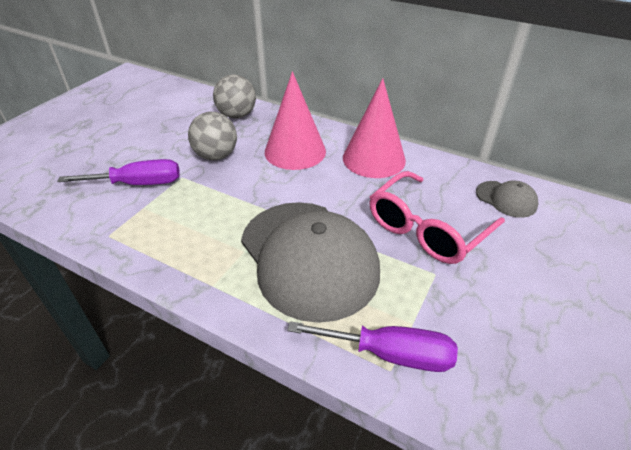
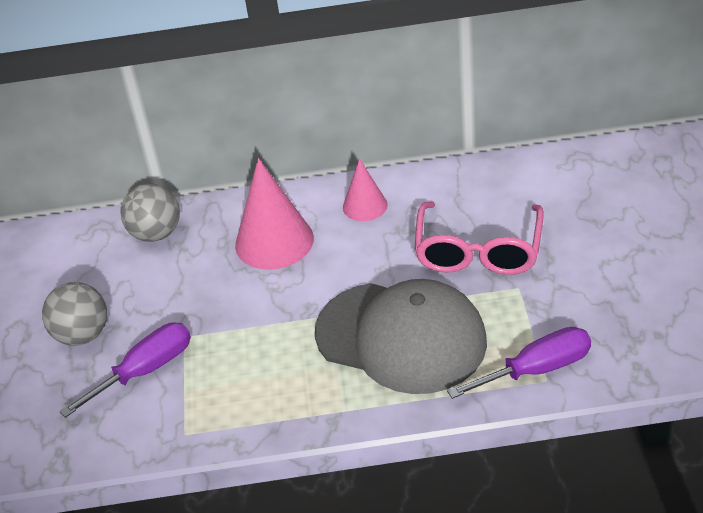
camera: 30 degrees left, 0 degrees up
(216, 156) = (193, 294): grey ball -> grey ball (82, 335)
(374, 159) = (365, 206): pink cone -> pink cone, size x0.58
(506, 199) = (522, 183): grey cap -> none

